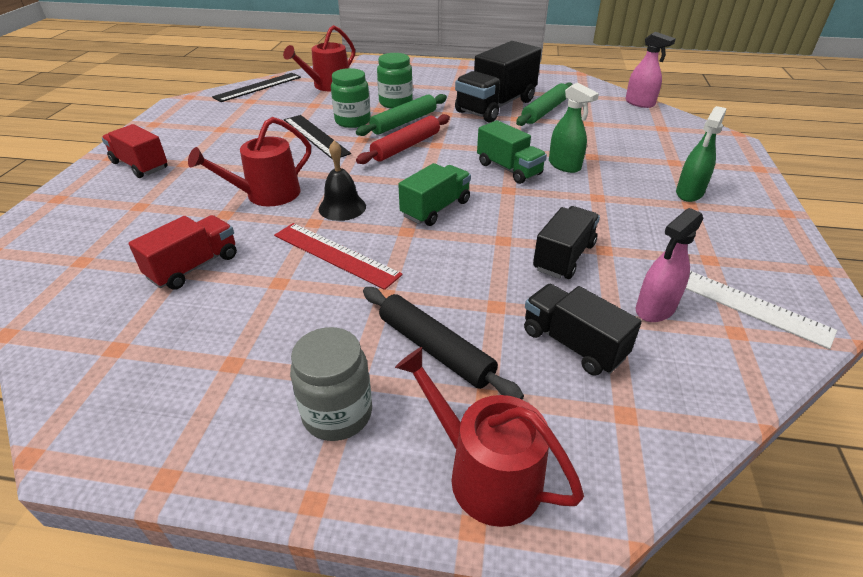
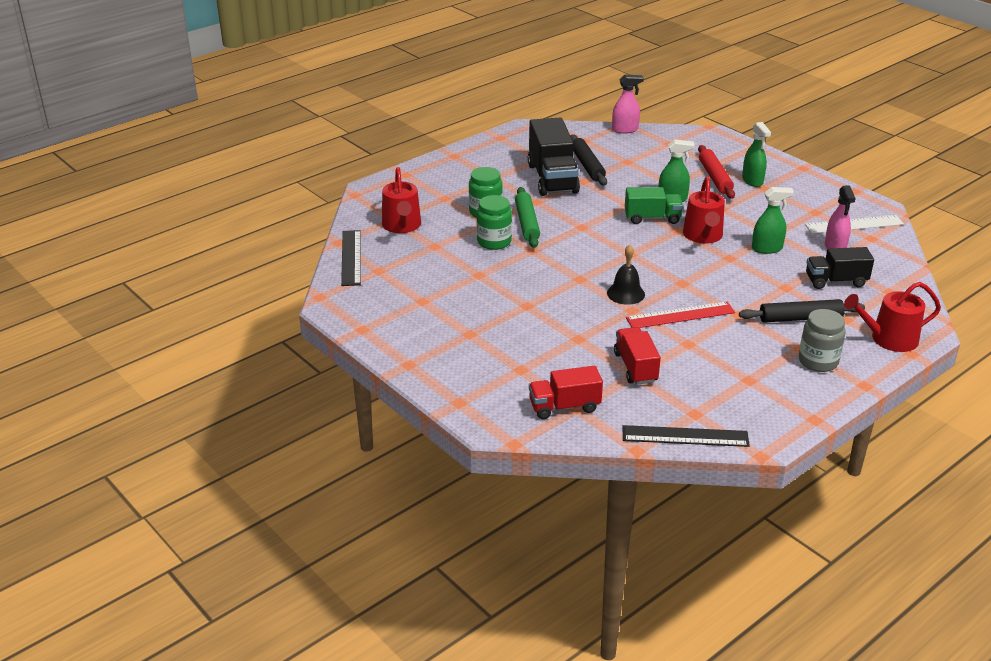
camera: 50 degrees left, 5 degrees down
(140, 165) = (446, 354): red truck -> red truck (564, 406)
(267, 195) = (571, 315): red watering can -> red watering can (703, 236)
(316, 136) = (499, 266): black ruler -> black ruler (685, 436)
(406, 146) = (569, 238): red rolling pin -> red rolling pin (715, 178)
(435, 209) = (669, 263): green truck -> none
(545, 111) = (587, 166): green rolling pin -> black rolling pin
(564, 257) = (767, 248): black truck -> green spray bottle

